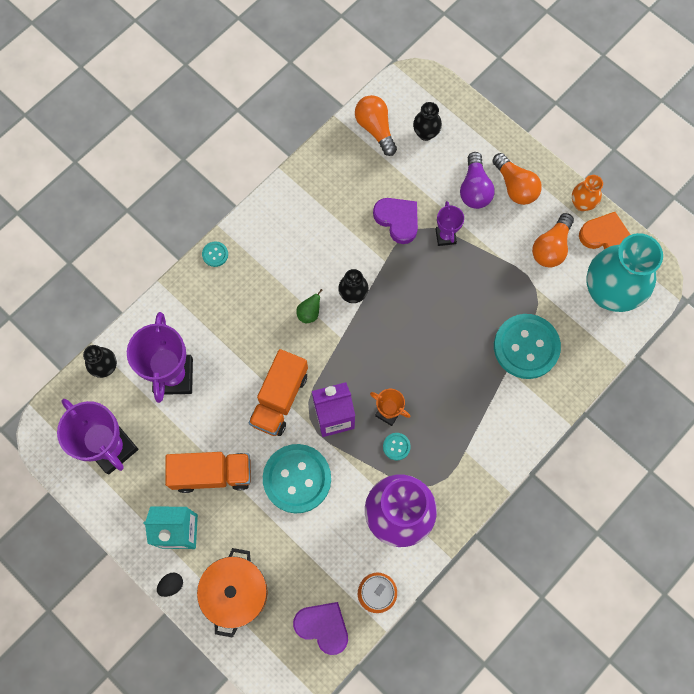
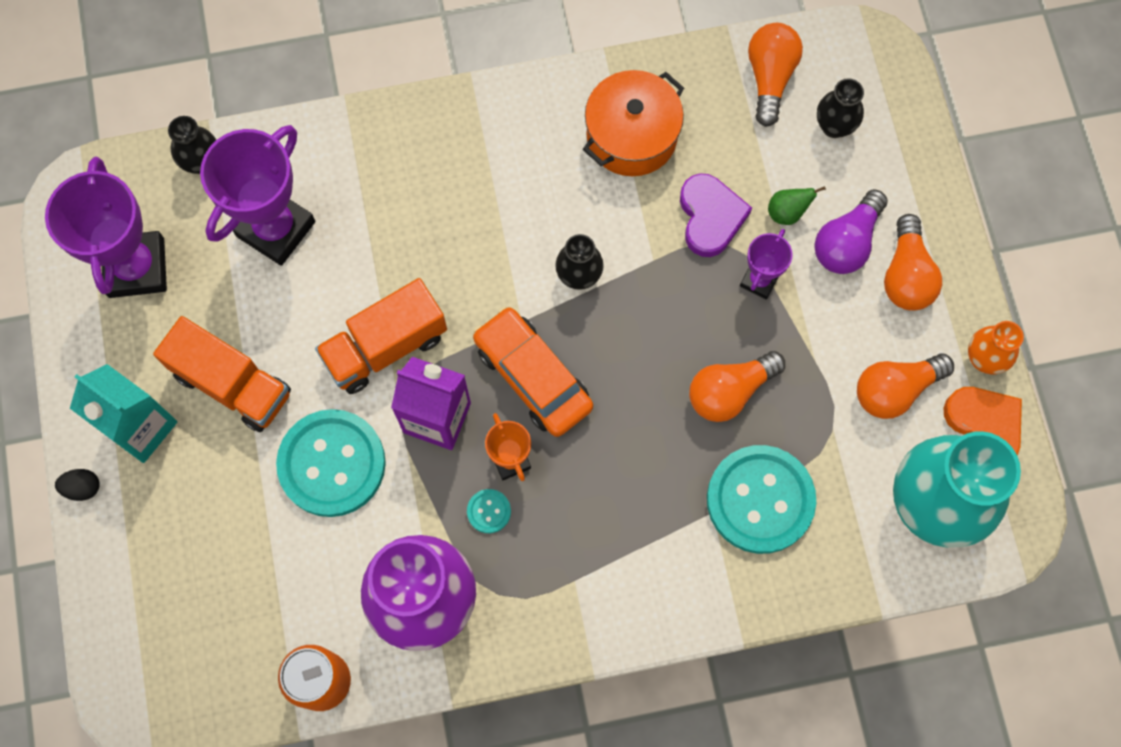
camera: 35 degrees right, 0 degrees up
(215, 254) = (440, 108): turquoise button -> none
(235, 592) = (151, 553): orange pot -> orange pot (631, 136)
(309, 313) = (504, 263): green pear -> green pear (787, 213)
(323, 626) = (225, 674): purple heart -> none
(368, 362) = (533, 376): none -> orange car
(472, 302) = (730, 391): none -> orange light bulb

